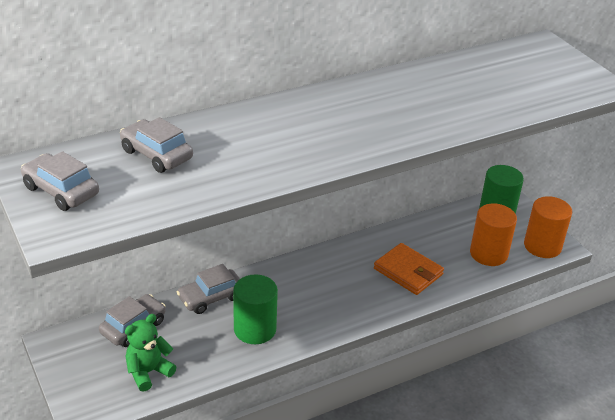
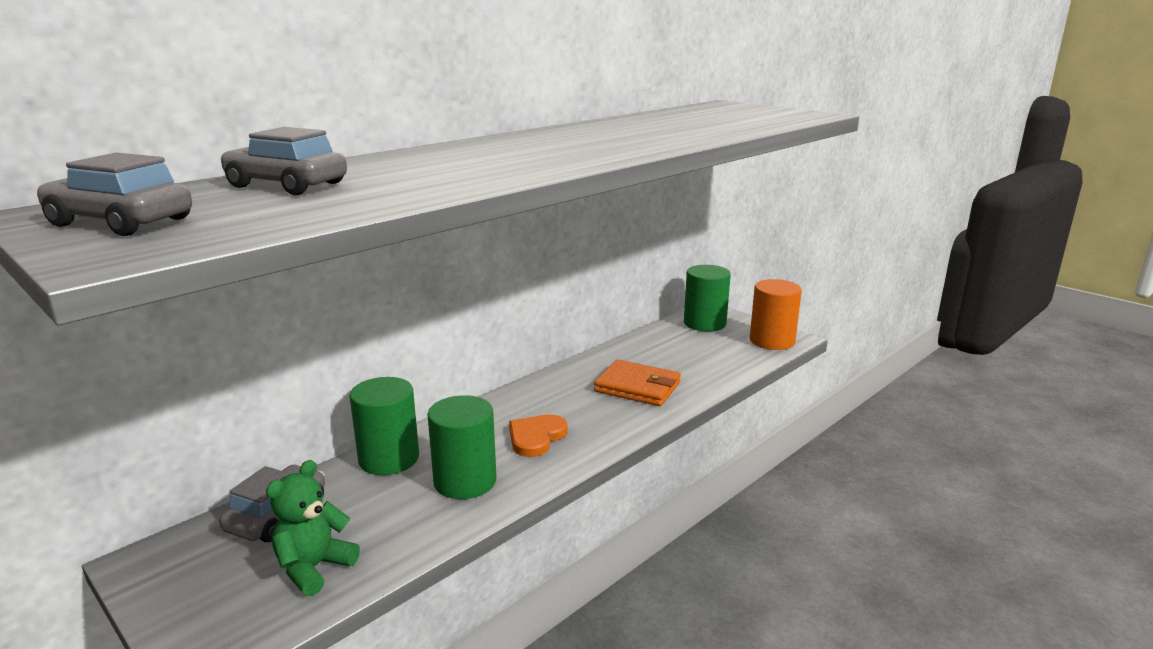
camera: 15 degrees left, 15 degrees down
(211, 297) = (389, 459): grey car -> green cylinder
(315, 303) = (536, 437): none -> orange heart
(488, 254) = (719, 356): orange cylinder -> none

